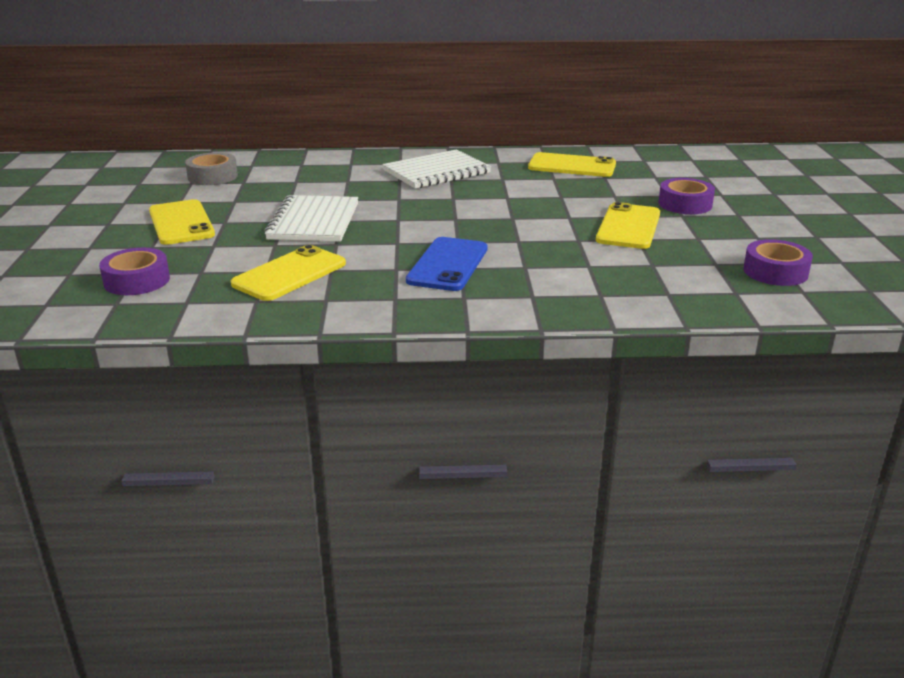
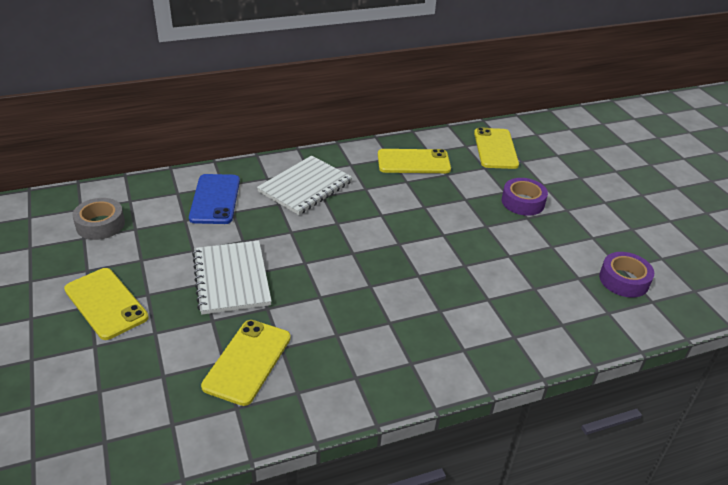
camera: 20 degrees left, 10 degrees up
(137, 281) = (107, 402): purple tape -> none
(447, 265) = (377, 320): blue phone -> blue phone (215, 199)
(628, 227) = (495, 240): yellow phone -> yellow phone (495, 149)

